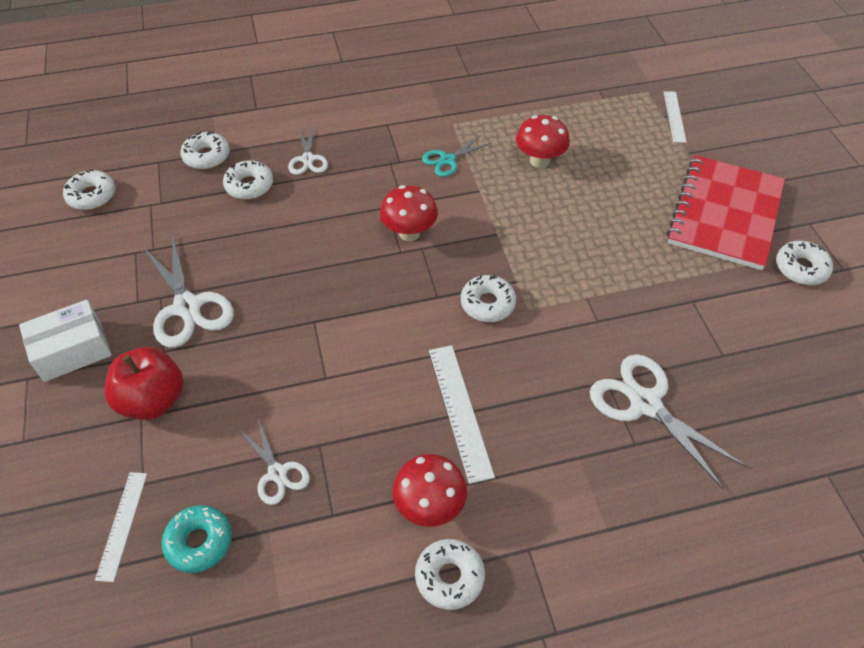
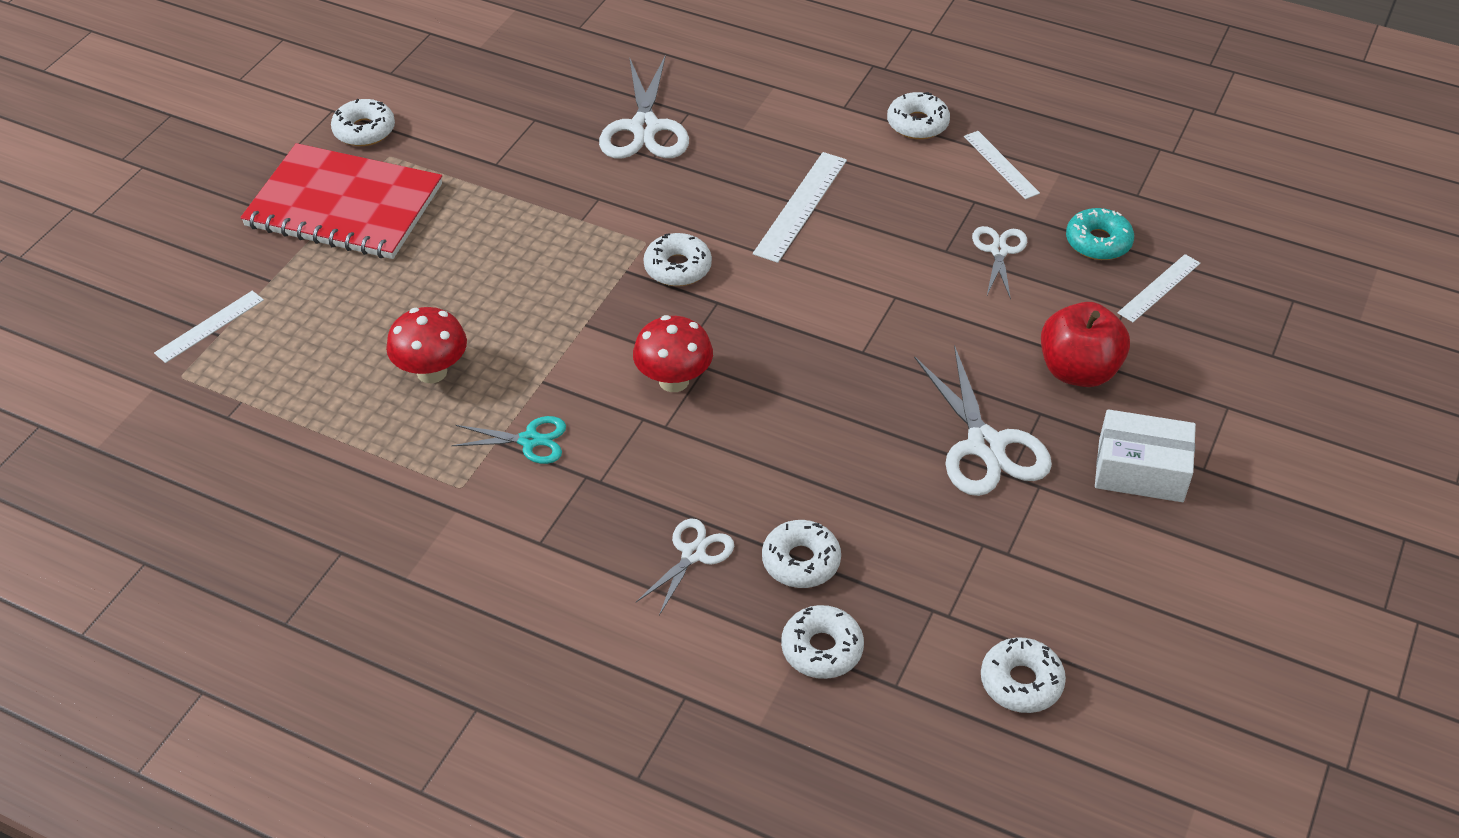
camera: 140 degrees left, 5 degrees down
(187, 307) = (985, 445): white scissors -> white scissors turned 150 degrees clockwise
(339, 579) = (1001, 164): none -> white ruler
(429, 506) = (892, 165): red mushroom -> none
(725, 214) = (344, 205): red notebook -> red notebook turned 45 degrees clockwise

